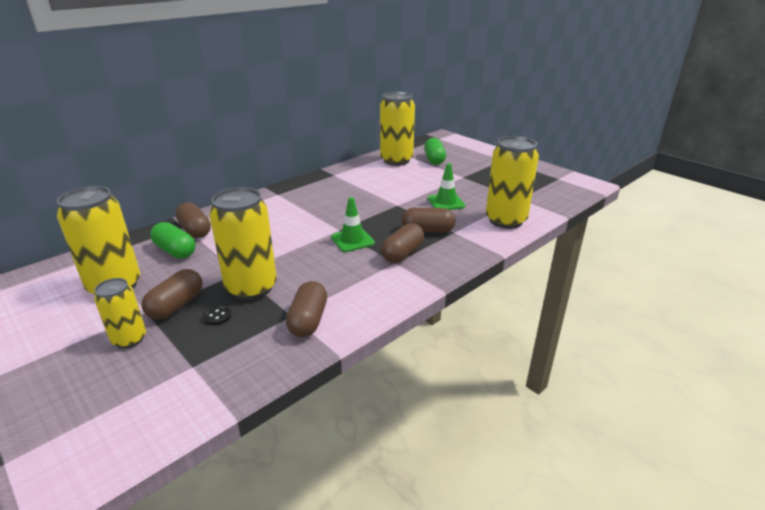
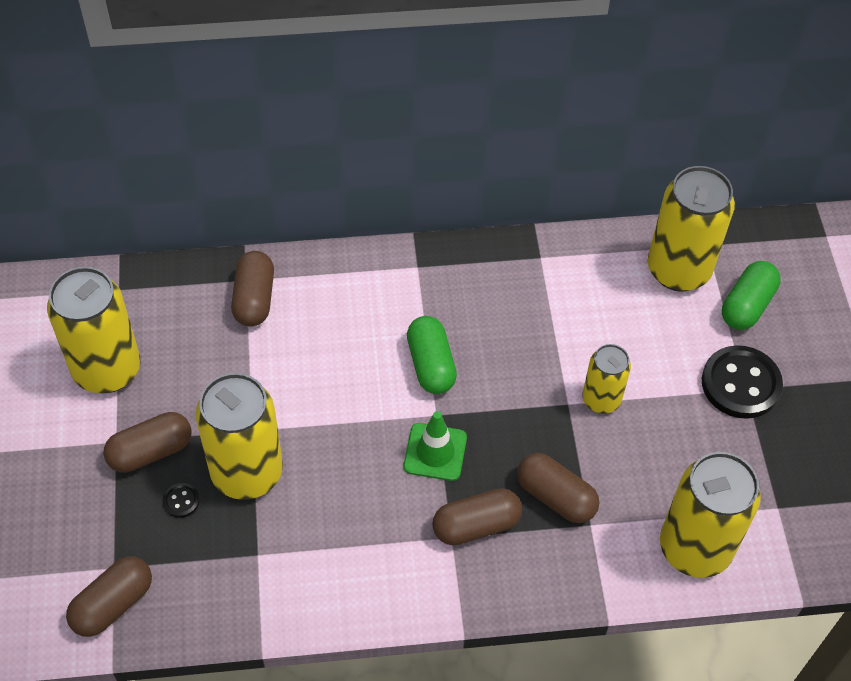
camera: 35 degrees right, 25 degrees up
(129, 339) = (78, 480): yellow can -> yellow can (601, 399)
(175, 251) = (206, 334): green capsule -> green capsule (431, 364)
(308, 320) = (269, 576): brown capsule -> brown capsule (113, 604)
(446, 202) = (647, 444): green traffic cone -> none
(459, 176) = (740, 384): none -> black button

